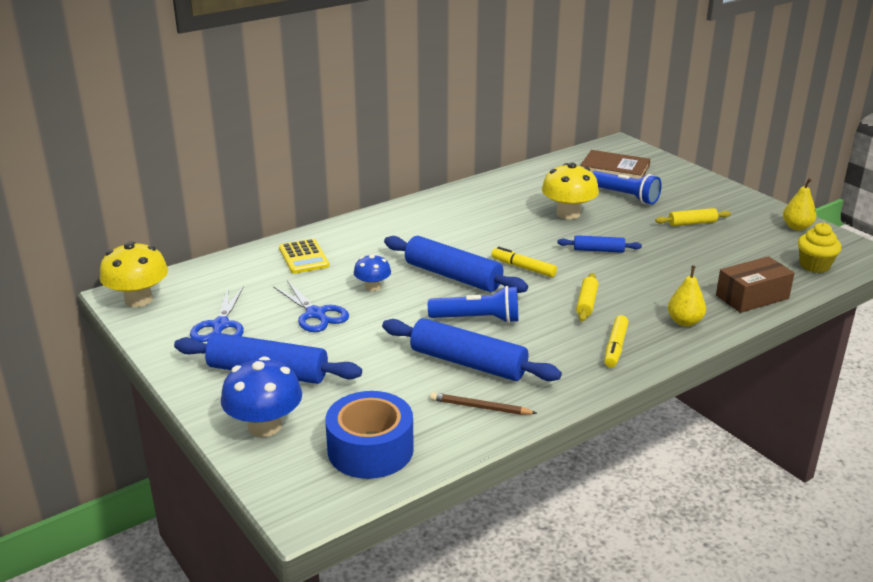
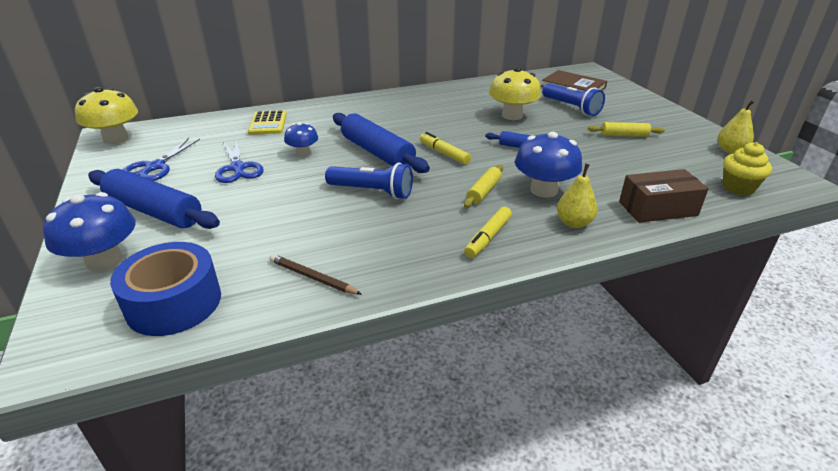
camera: 15 degrees right, 5 degrees up
(468, 363) = (334, 231): blue rolling pin -> none
(642, 293) = (544, 190): none -> blue mushroom

